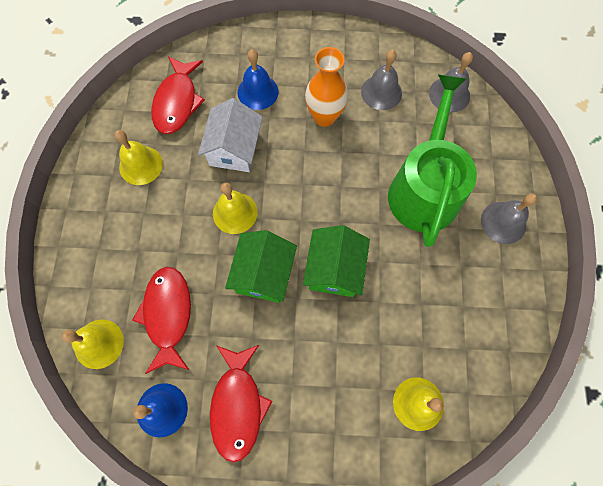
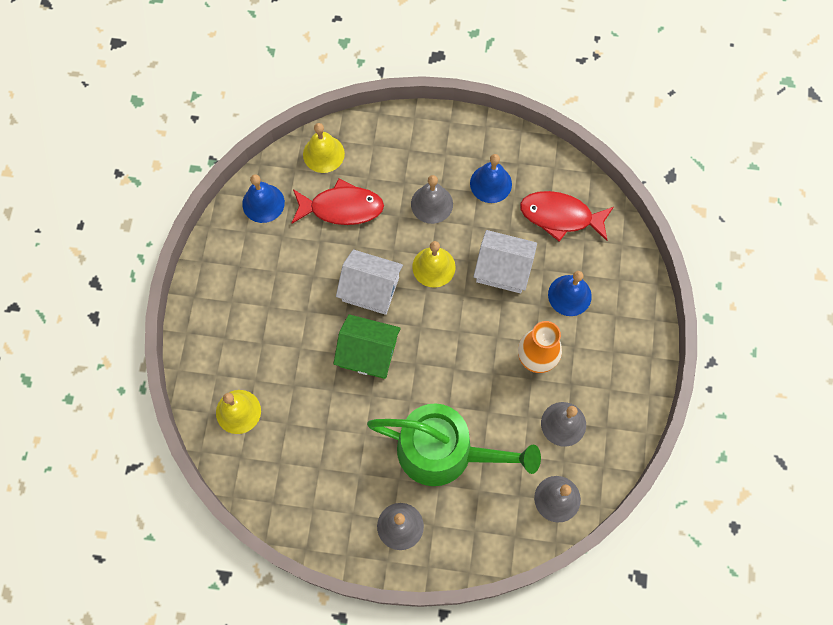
camera: 95 degrees right, 0 degrees up
(141, 165) = (491, 183): yellow bell -> blue bell
(163, 220) = (432, 204): none -> grey bell
(237, 405) = (258, 262): red fish -> none
(263, 274) = (370, 289): green house -> white house

